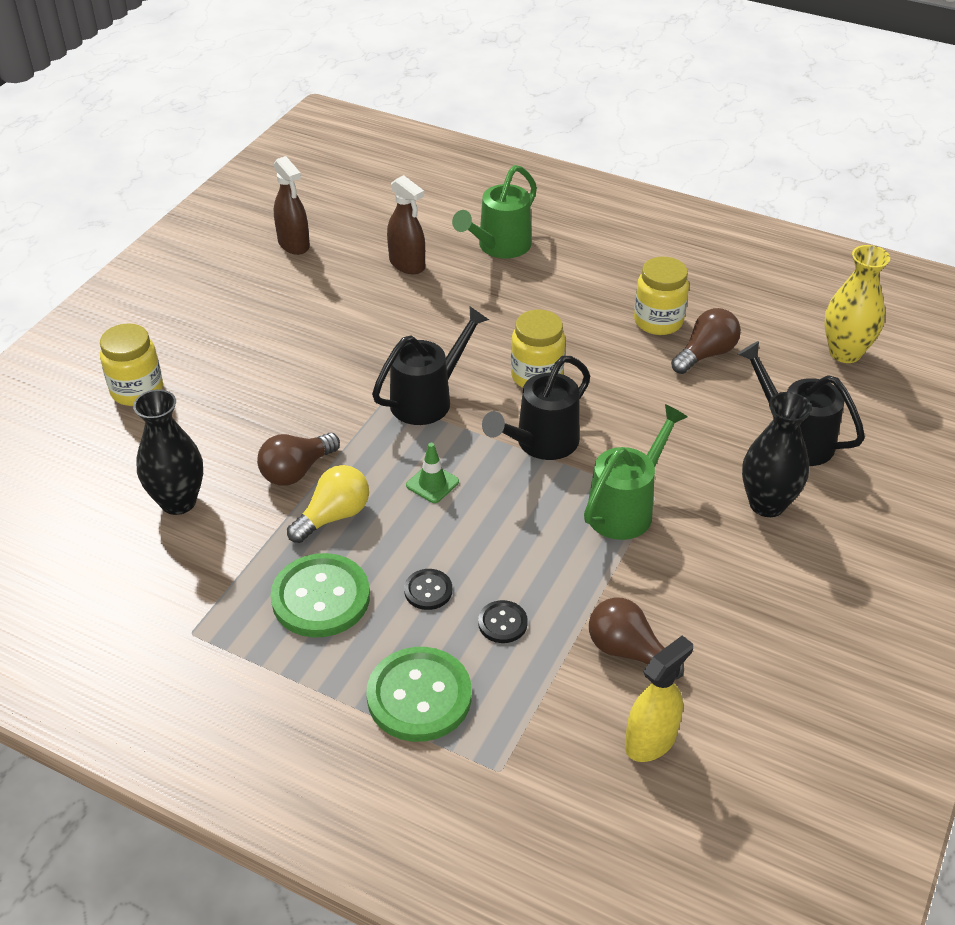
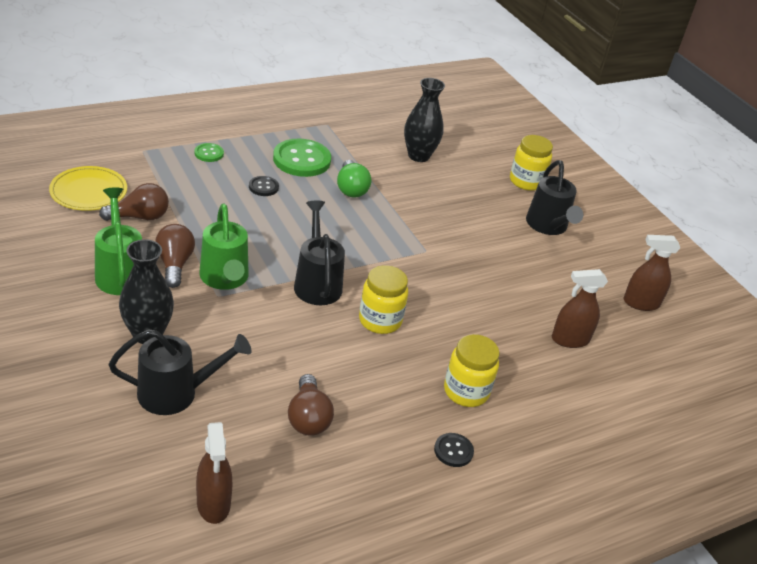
camera: 120 degrees right, 5 degrees down
(297, 471) = (400, 195): brown light bulb -> brown light bulb (174, 264)
(333, 516) = (351, 188): yellow light bulb -> green light bulb
(419, 696) = (209, 153): green button -> green button, size x0.49
(428, 399) = (408, 266): black watering can -> black watering can (548, 226)
(432, 483) = (335, 228): green traffic cone -> none
(499, 247) = (554, 399): green watering can -> green watering can (120, 272)
(502, 623) = (213, 194): black button -> black button (453, 451)
(651, 741) = (89, 192): yellow spray bottle -> yellow plate
(658, 321) = (373, 421): yellow jar -> yellow jar (466, 391)
(845, 353) = (213, 504): yellow vase -> brown spray bottle

